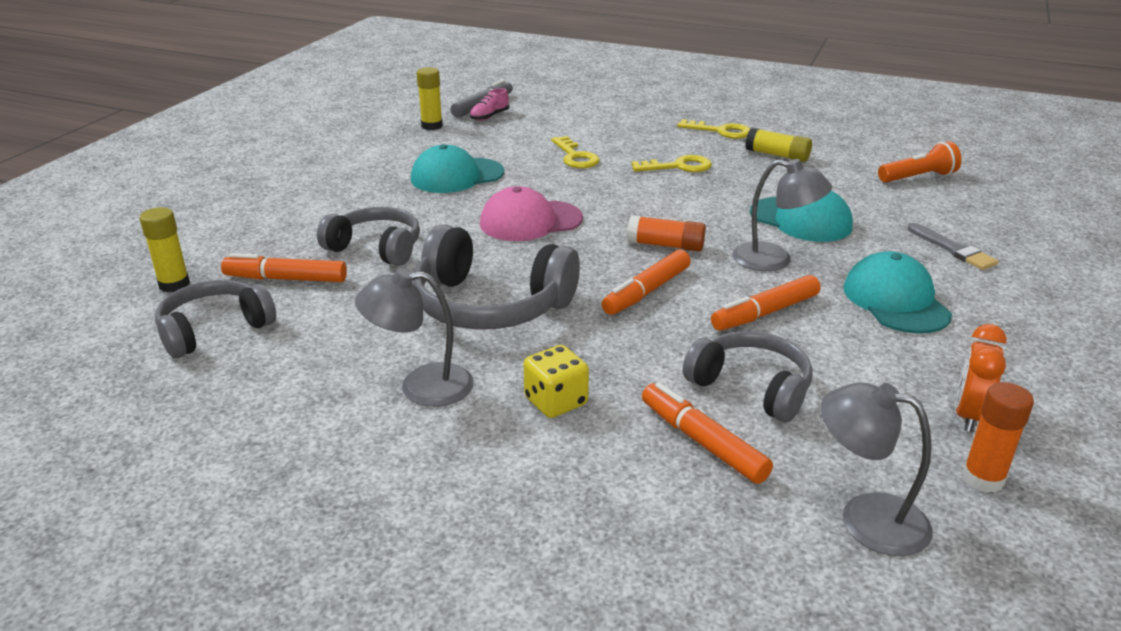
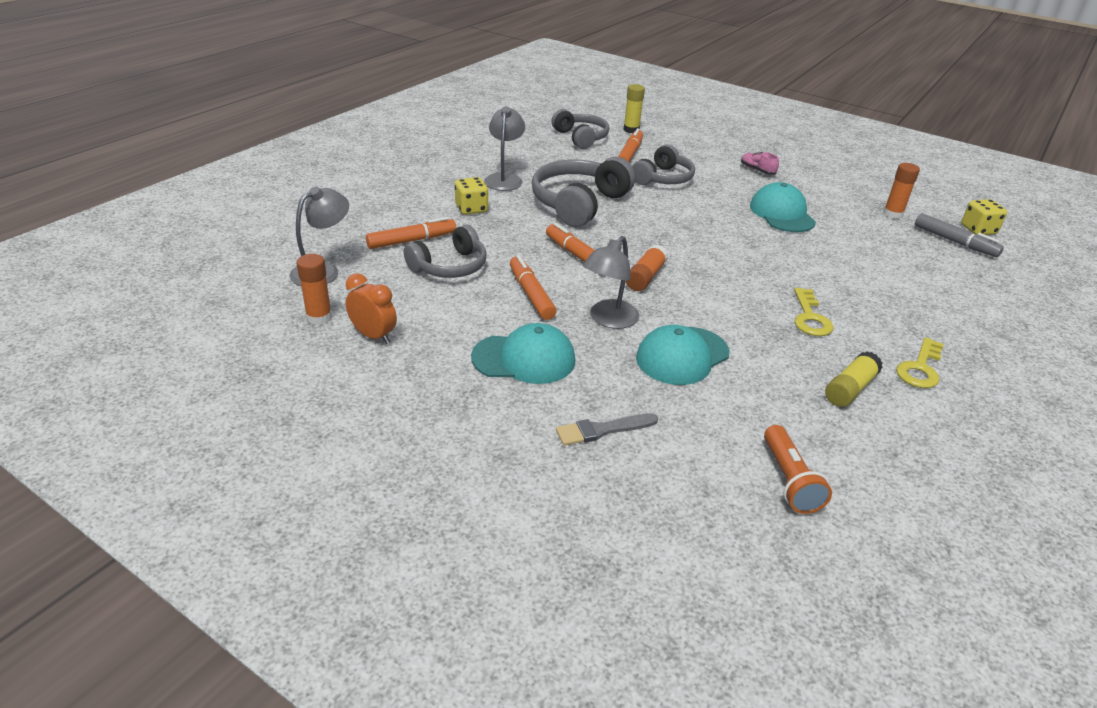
camera: 100 degrees right, 5 degrees up
(432, 126) = (892, 214): yellow glue stick -> orange glue stick
(450, 96) = (978, 230): none -> yellow dice
(489, 117) = (925, 242): pink shoe -> pink shoe (757, 170)
(530, 221) = (696, 231): pink cap -> none
(575, 157) = (829, 269): yellow key -> none

